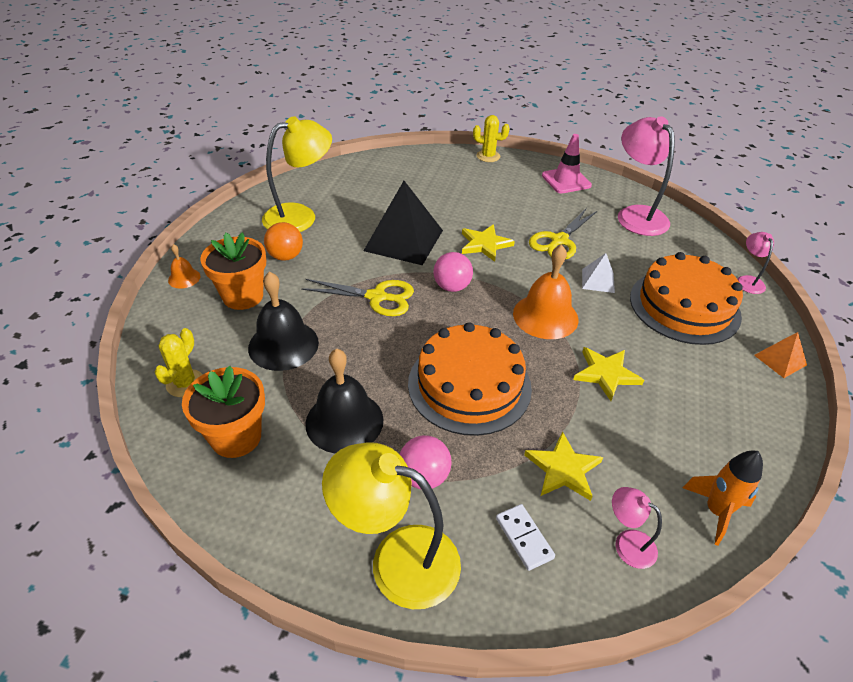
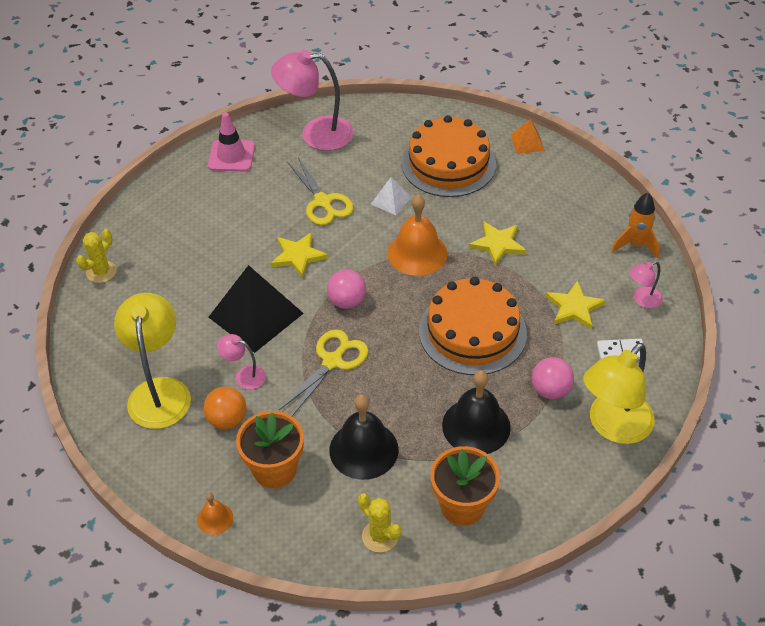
camera: 65 degrees left, 5 degrees up
(488, 156) = (146, 196): yellow cactus -> yellow cactus (101, 272)
(748, 281) = (438, 112): pink lamp -> pink lamp (244, 375)

